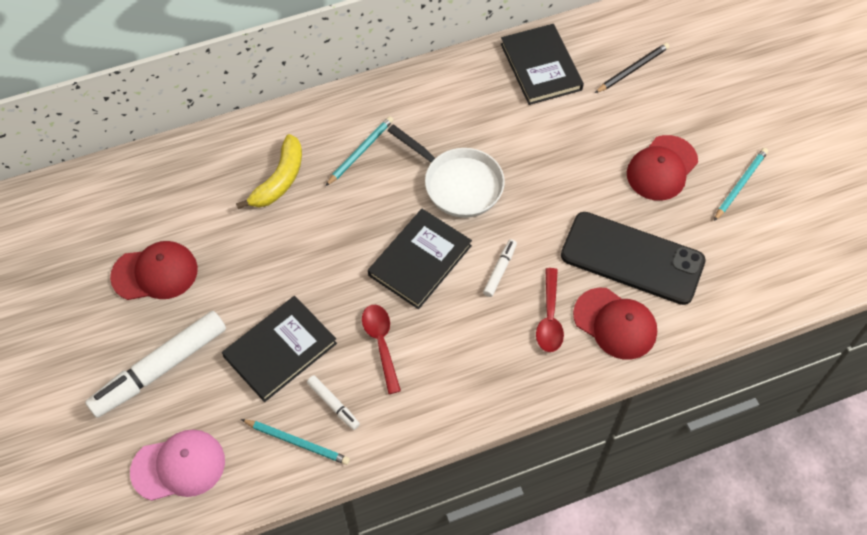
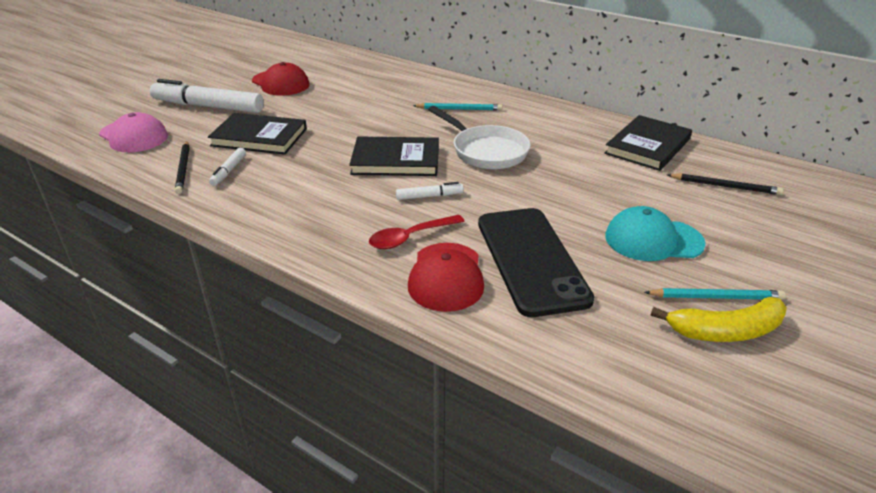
camera: 55 degrees right, 25 degrees down
(279, 180) = (398, 93): yellow banana -> yellow banana (725, 331)
(297, 442) = (183, 169): turquoise pencil -> black pencil
(381, 343) = (302, 171): red spoon -> none
(458, 184) = (486, 151): white pan -> white pan turned 45 degrees counterclockwise
(661, 168) = (653, 240): red cap -> turquoise cap

